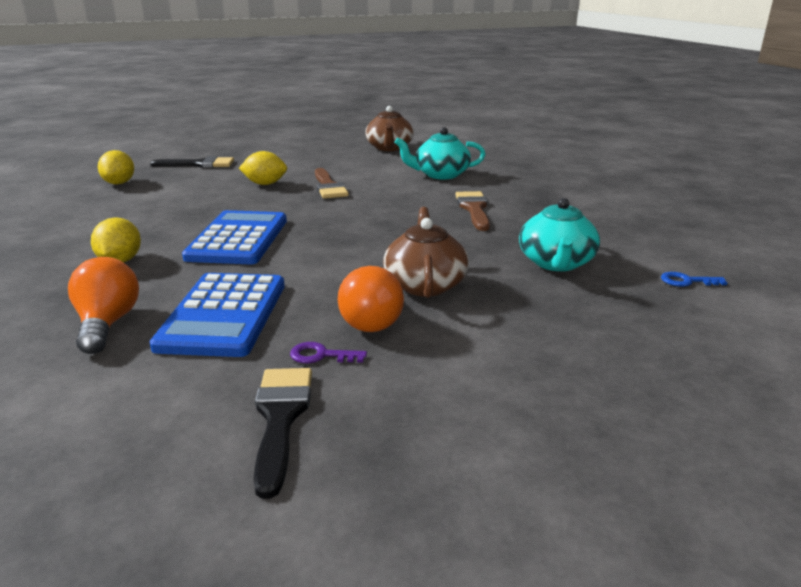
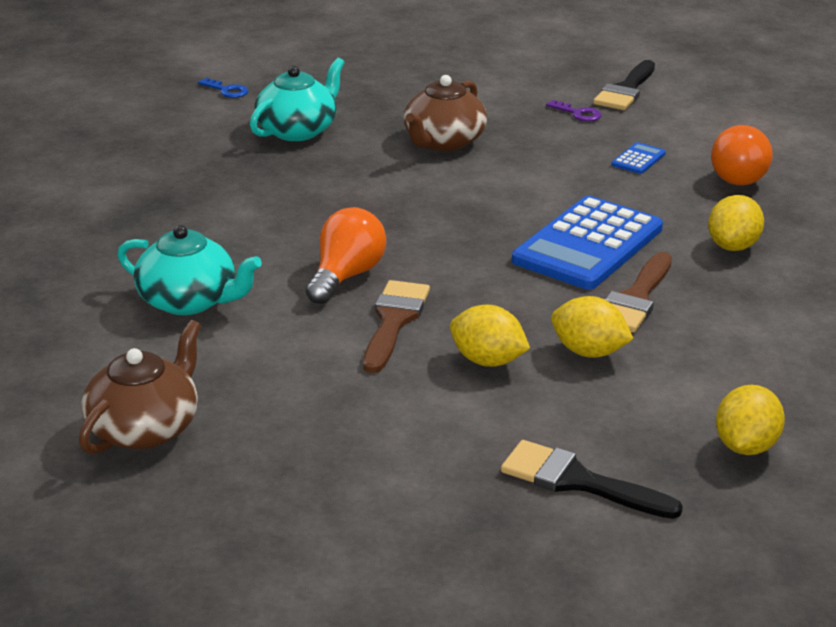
camera: 150 degrees left, 5 degrees up
(212, 195) = (589, 352): none -> yellow lemon
(223, 315) = (638, 159): blue calculator -> blue calculator, size x0.41
(370, 320) = (520, 126): orange light bulb -> orange light bulb (346, 276)
(474, 209) = (260, 215): brown brush -> brown brush (635, 299)

